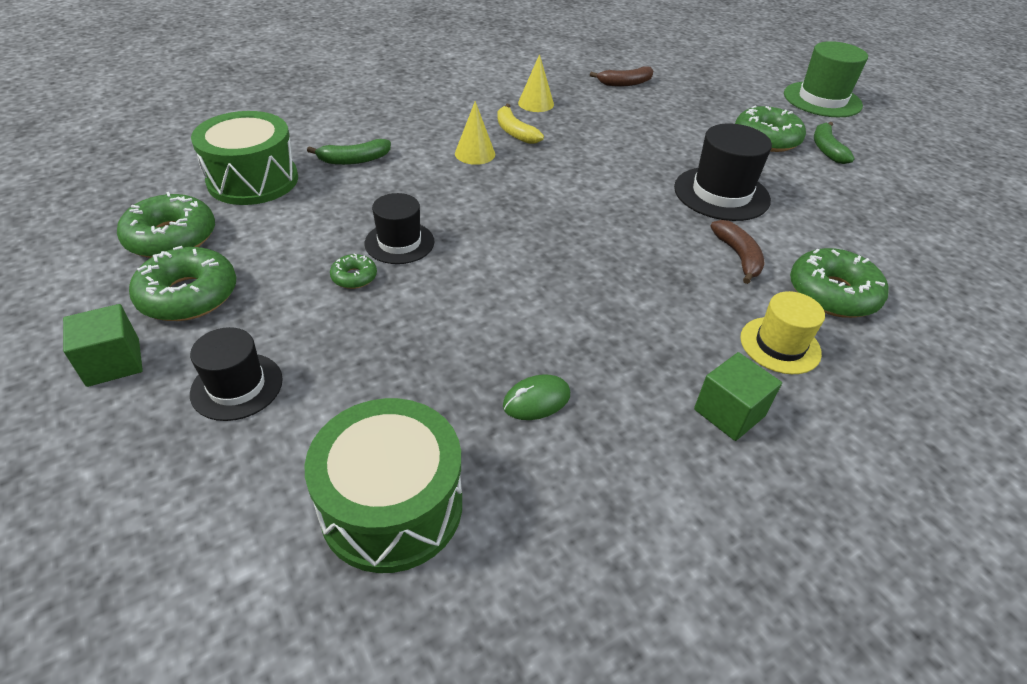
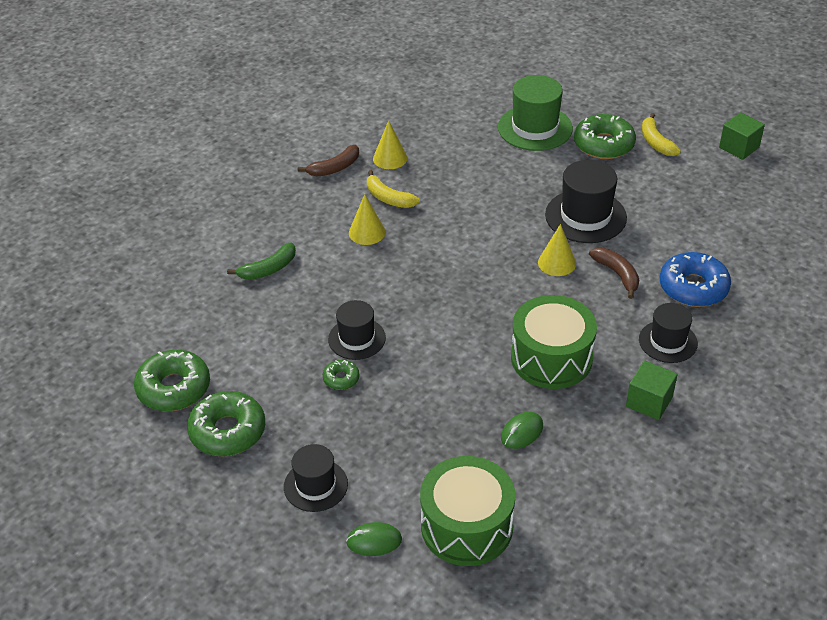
camera: 15 degrees left, 0 degrees up
(113, 362) = (216, 496): green cube -> green cube (739, 147)
(253, 180) = (197, 315): green drum -> green drum (551, 358)
(255, 484) = (374, 541): none -> green mouse
(625, 83) = (458, 109): brown banana -> brown banana (334, 168)
(669, 228) = (556, 263): none -> yellow cone
(780, 345) = (668, 341): yellow hat -> black hat
(822, 100) = (638, 82): green hat -> green hat (535, 128)
(826, 149) = (656, 142): green banana -> yellow banana
(832, 294) = (693, 287): green donut -> blue donut

